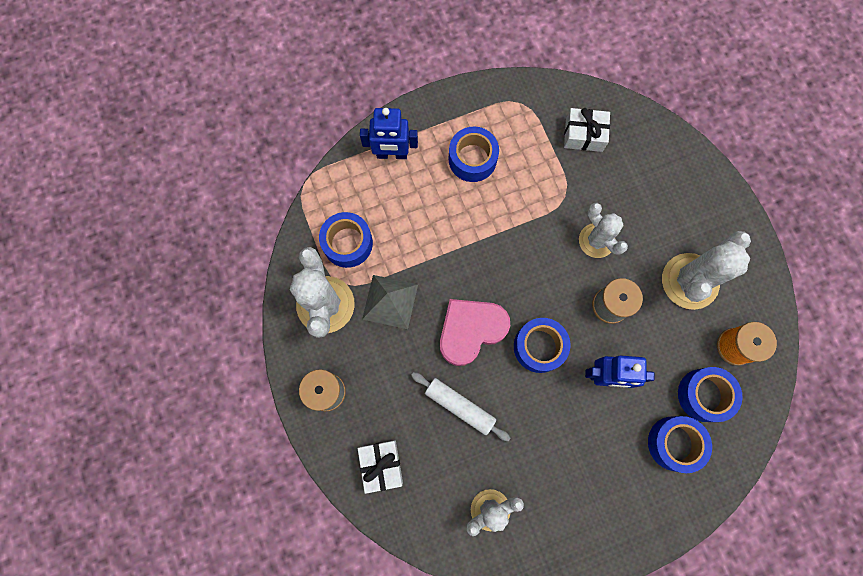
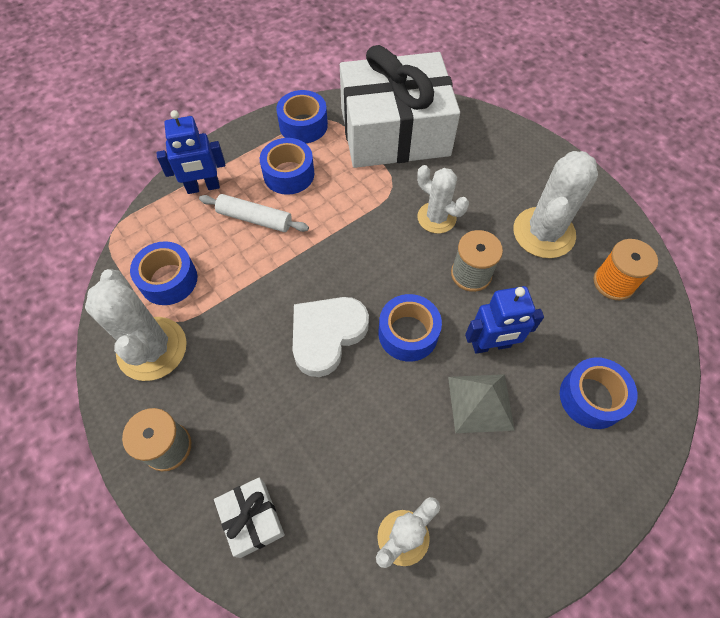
camera: 15 degrees left, 15 degrees down
(390, 301) = (228, 327): grey pyramid -> grey pyramid (480, 403)
(459, 406) = (334, 421): white rolling pin -> white rolling pin (254, 219)
(470, 330) = (327, 335): pink heart -> white heart
(584, 135) = (394, 131): white gift -> white gift, size x2.48
(704, 395) = (602, 338): blue tape -> blue tape (303, 125)

